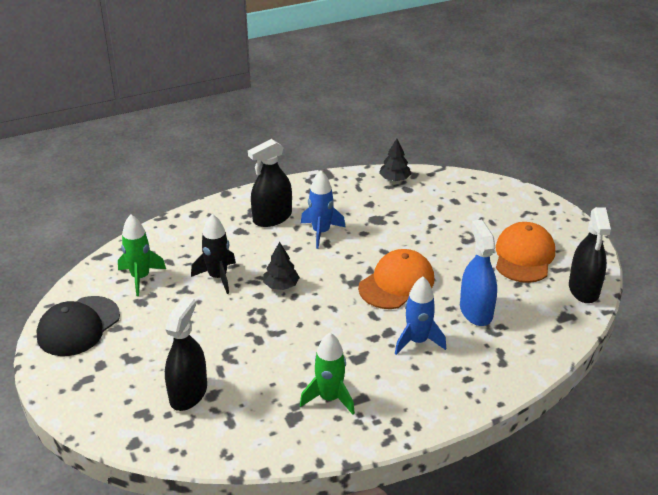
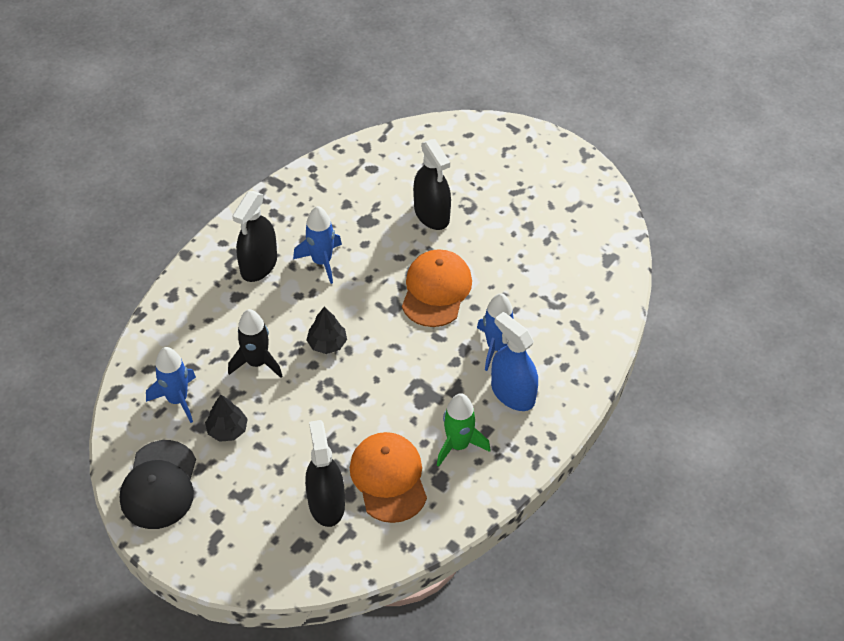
camera: 30 degrees left, 15 degrees up
(140, 277) = (177, 399): green rocket -> blue rocket
(394, 179) = (350, 161): black tree -> black tree (227, 430)
(476, 311) = (528, 289): blue spray bottle -> blue spray bottle (513, 393)
(524, 256) = (533, 205): orange cap -> orange cap (388, 478)
(583, 289) = (608, 220): black spray bottle -> black spray bottle (432, 214)

